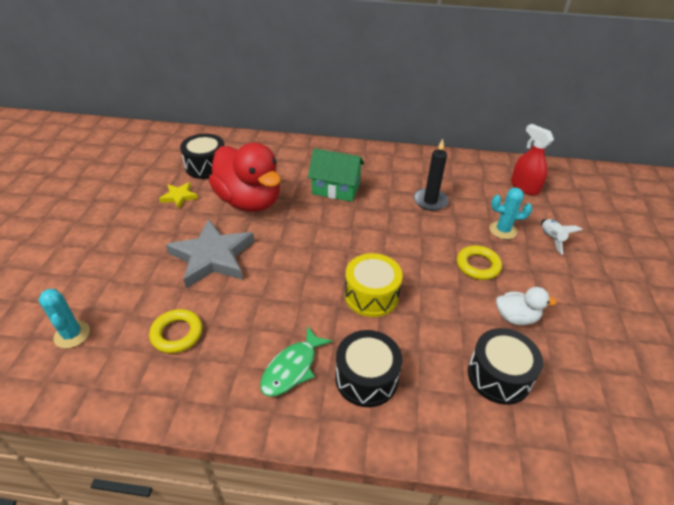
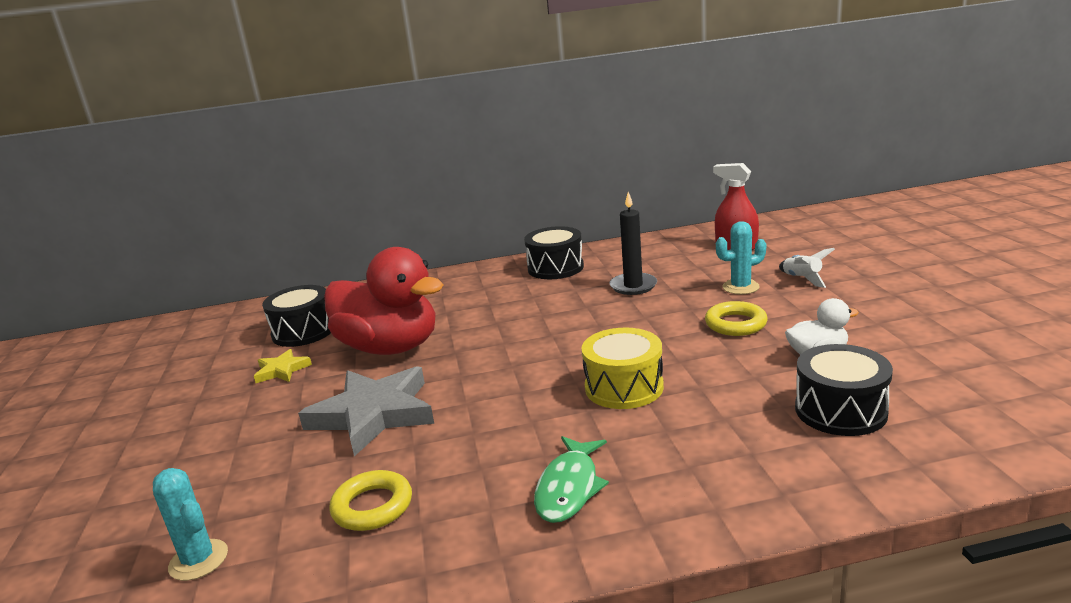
camera: 15 degrees left, 20 degrees down
(336, 189) = (503, 306): green house -> none
(366, 378) = (677, 465): black drum -> black drum (555, 268)

